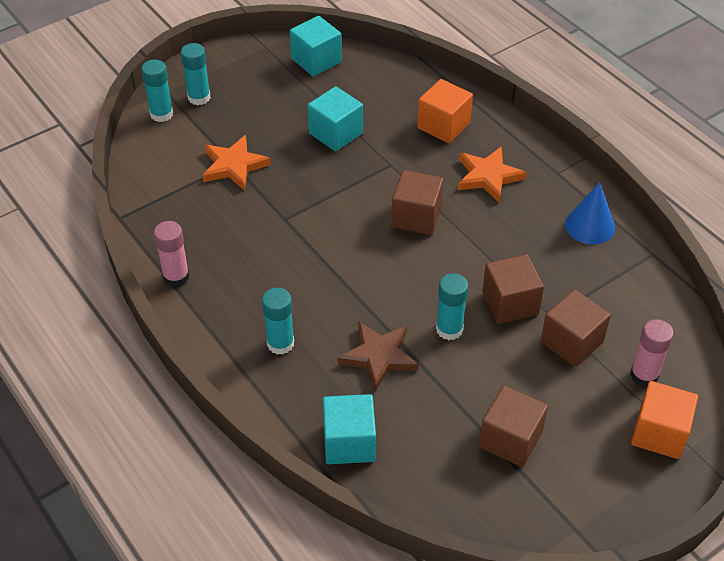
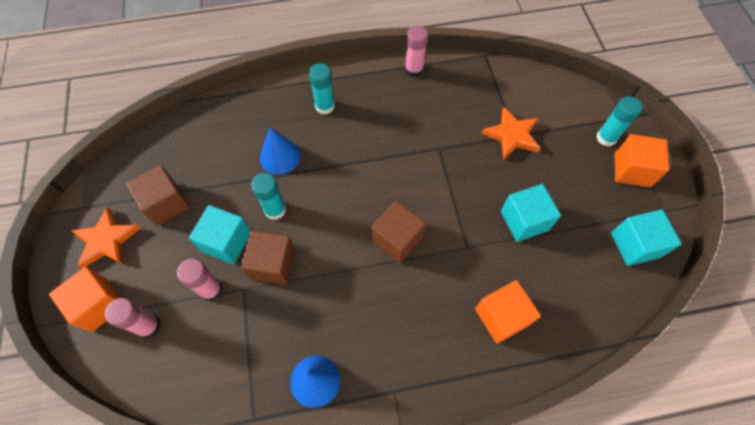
camera: 115 degrees right, 15 degrees up
(161, 114) = (592, 107): turquoise glue stick -> none
(231, 74) = (632, 170): none -> orange cube
(349, 442) = (228, 114): turquoise cube -> turquoise cube (226, 242)
(379, 356) = (280, 156): brown star -> blue cone
(488, 176) = (417, 322): orange star -> orange star (107, 240)
(571, 342) = (211, 289): brown cube -> pink glue stick

